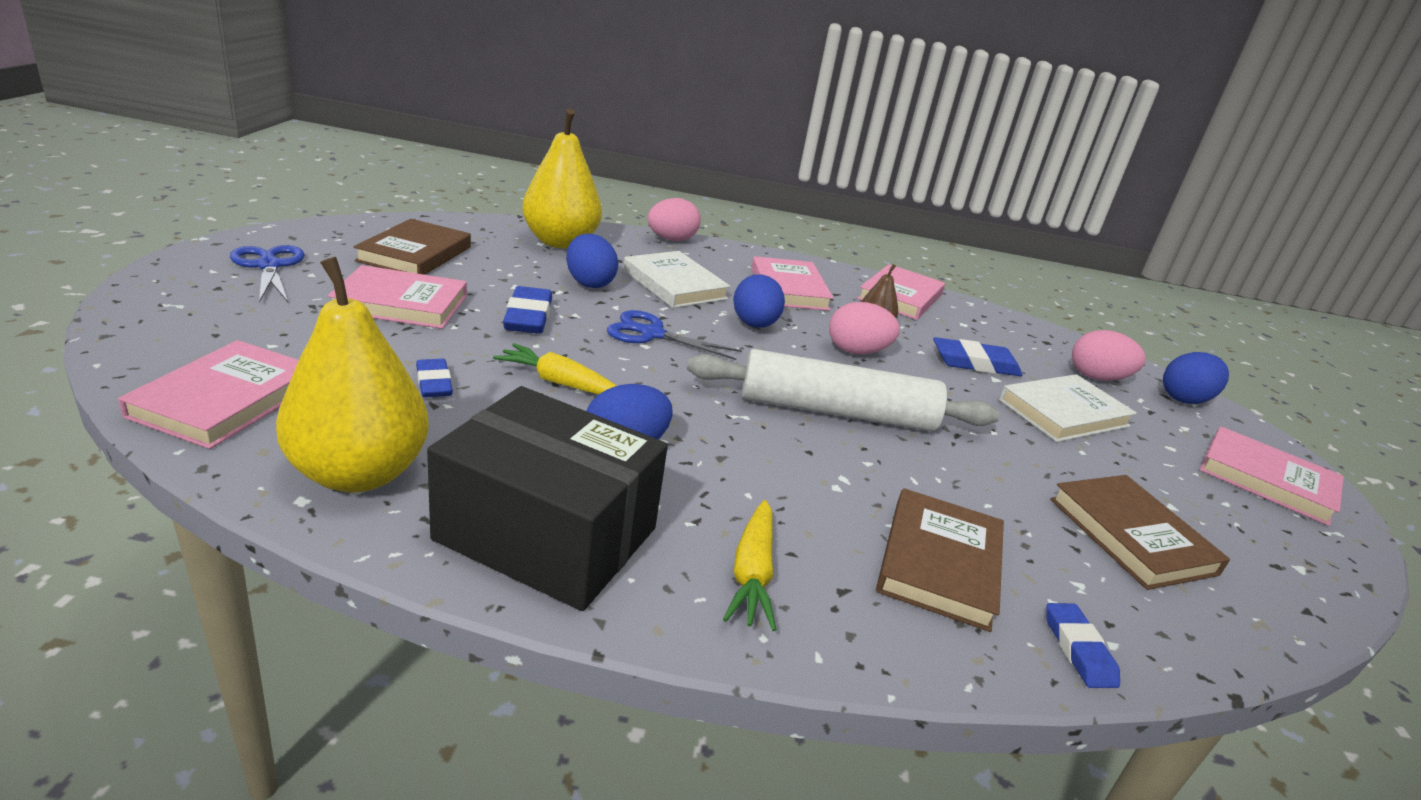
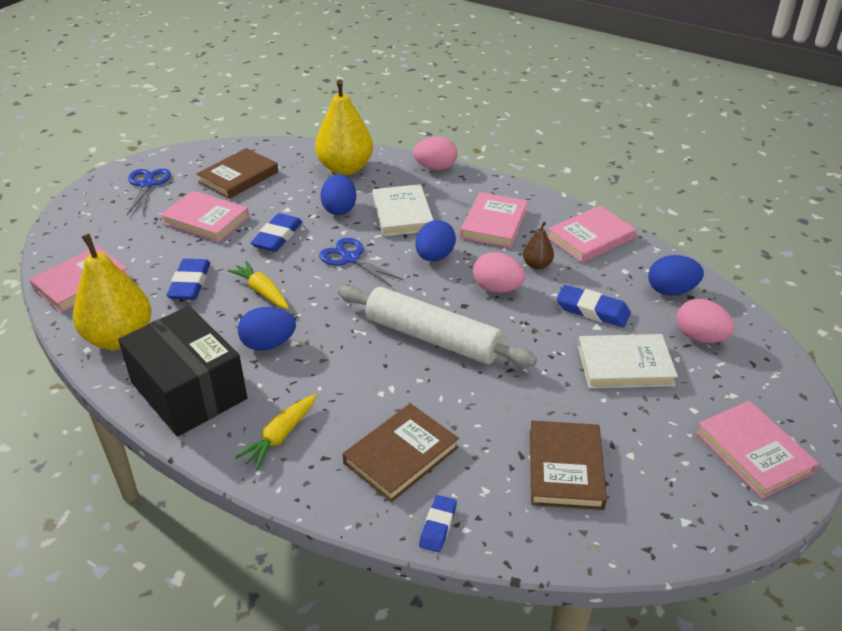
camera: 30 degrees right, 10 degrees up
(434, 383) = (190, 283): blue eraser -> blue eraser, size x1.56
(1184, 399) = (769, 369): blue egg -> blue egg (671, 291)

